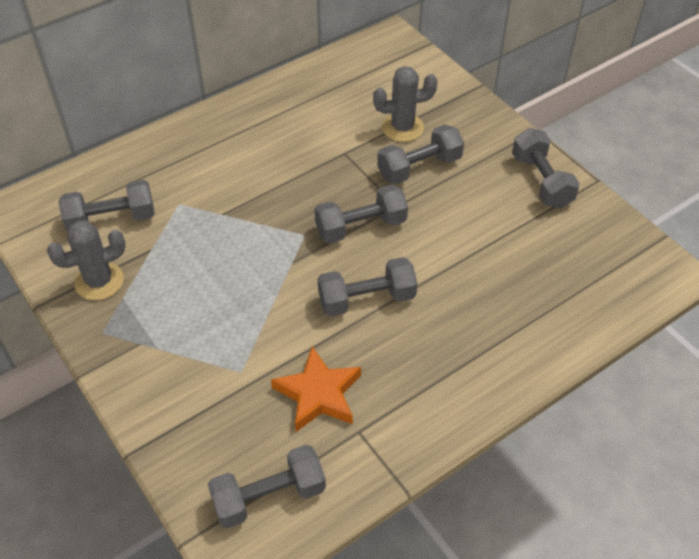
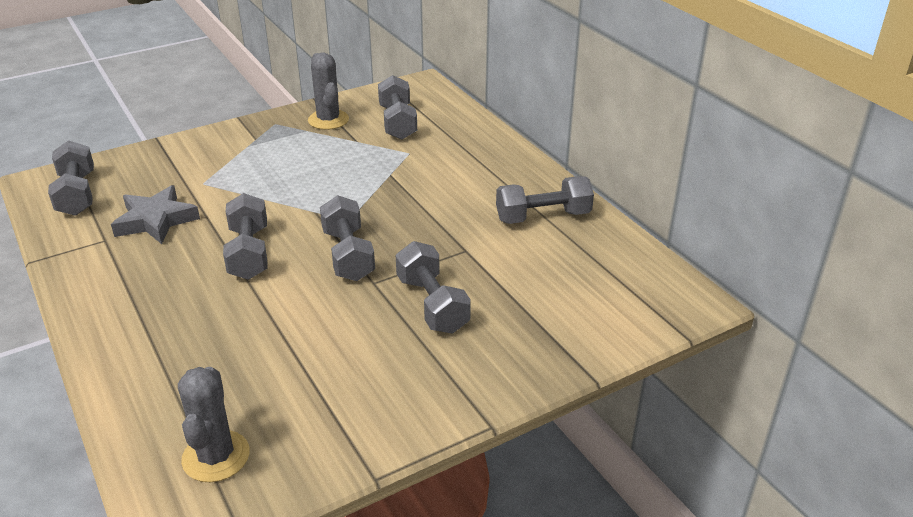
camera: 95 degrees right, 15 degrees down
(318, 394) = (156, 220): orange star -> grey star
(402, 127) = (505, 297): grey cactus -> grey cactus (216, 456)
(541, 181) = (386, 413): grey dumbbell -> grey dumbbell (543, 217)

